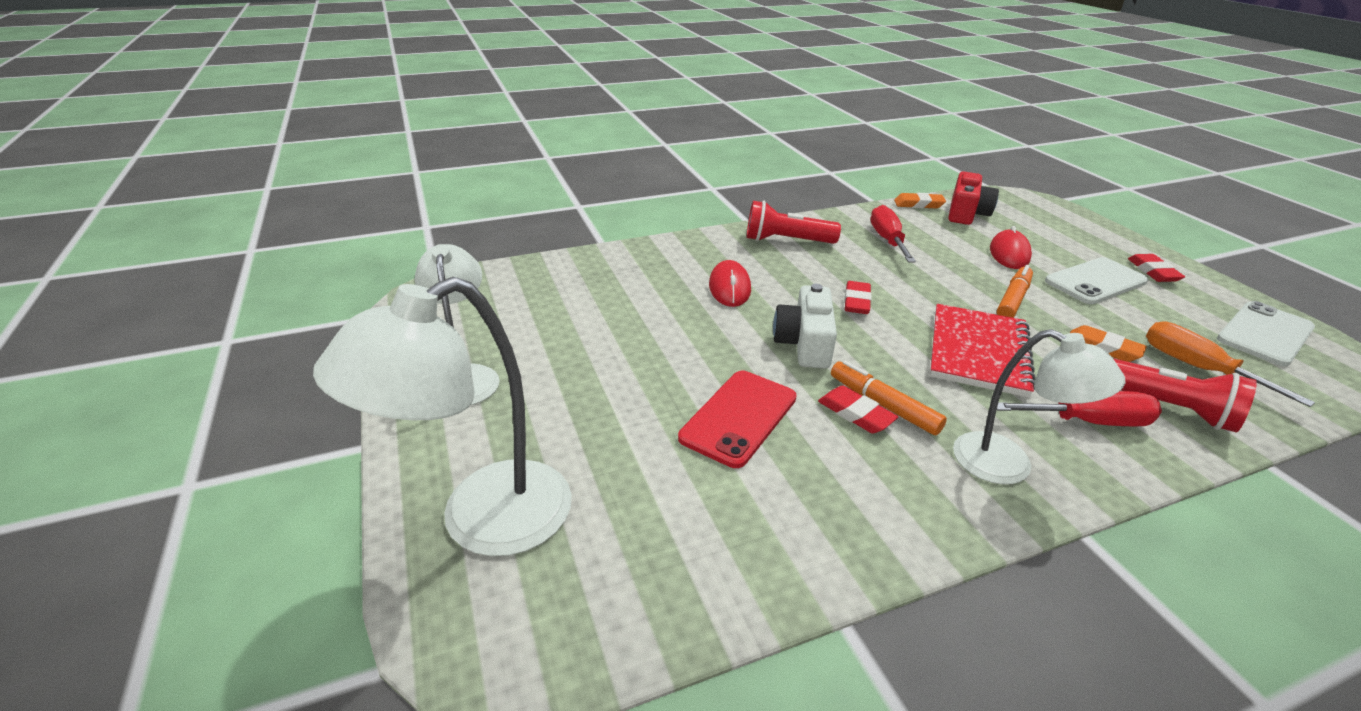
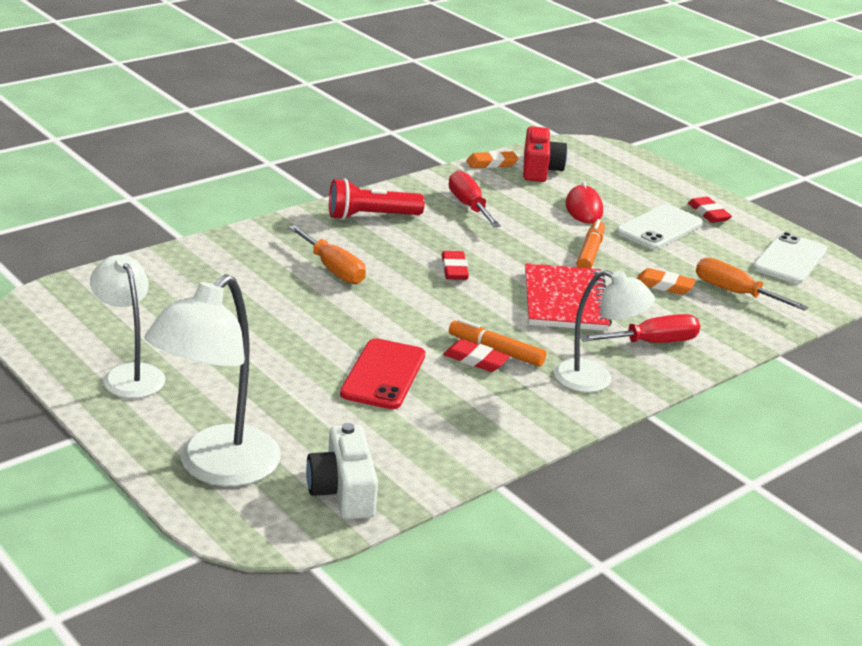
camera: 20 degrees left, 5 degrees down
(729, 287) = (333, 269): red mouse -> orange screwdriver
(804, 343) = (418, 311): white camera -> white camera (343, 491)
(1164, 407) = (707, 325): red flashlight -> none

